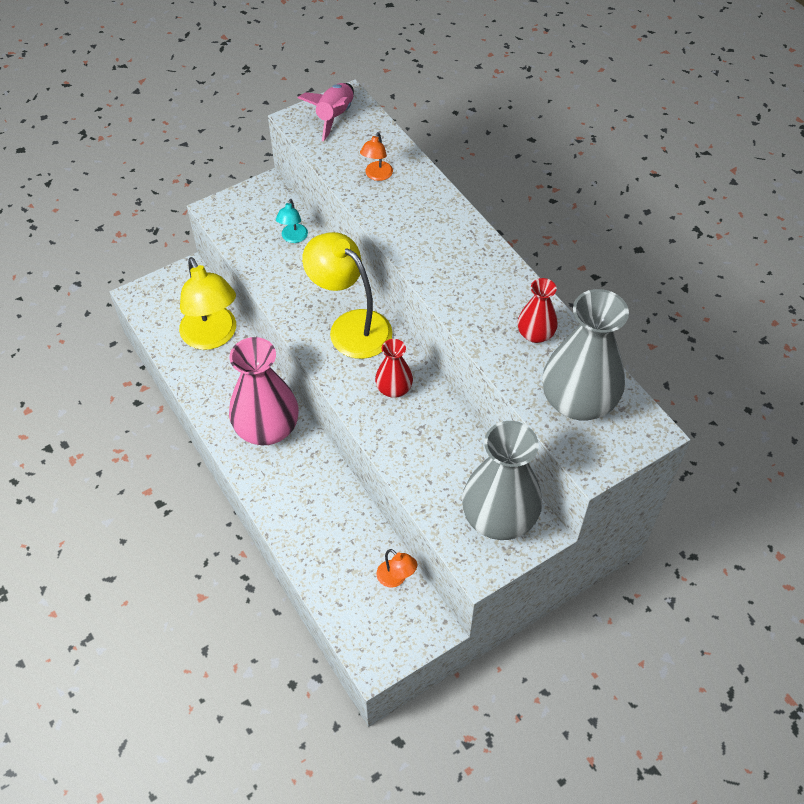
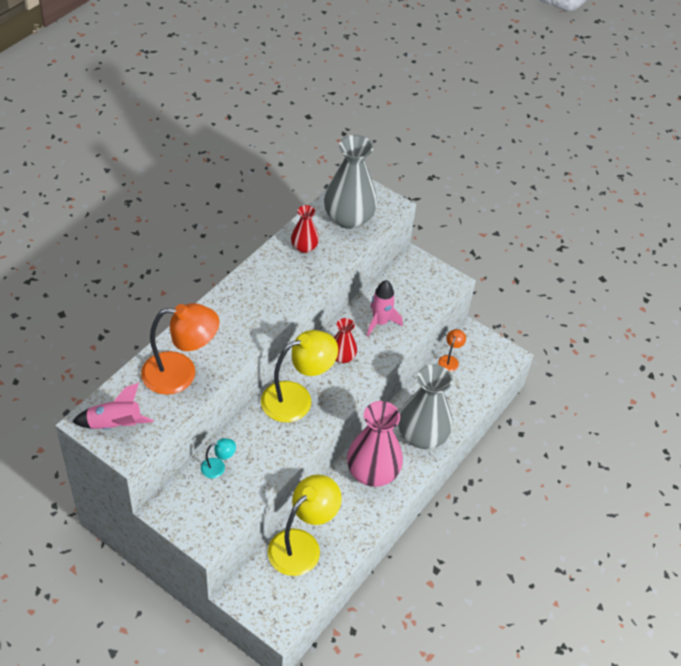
camera: 115 degrees left, 5 degrees down
(351, 326) = (297, 398): yellow lamp -> yellow lamp turned 135 degrees counterclockwise
(377, 175) = (181, 373): orange lamp -> orange lamp, size x2.20
(434, 449) = (380, 322): none -> pink rocket
(499, 517) = (413, 279): grey vase -> grey vase (422, 436)

